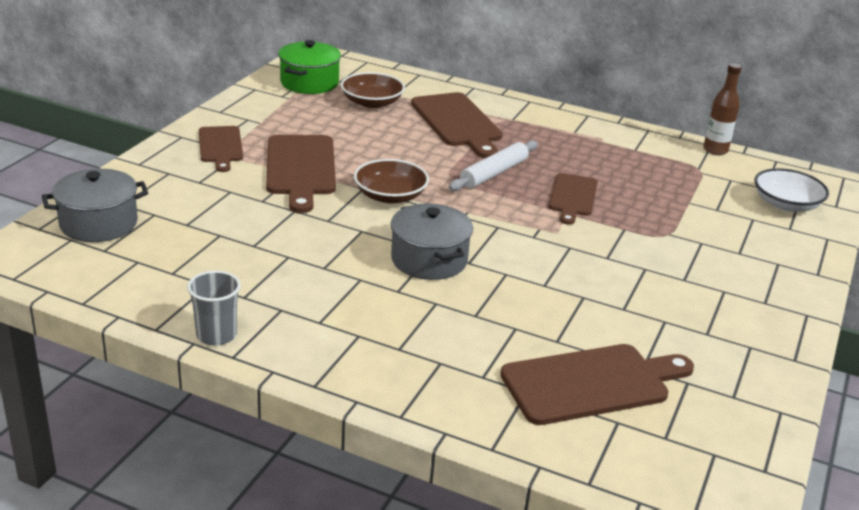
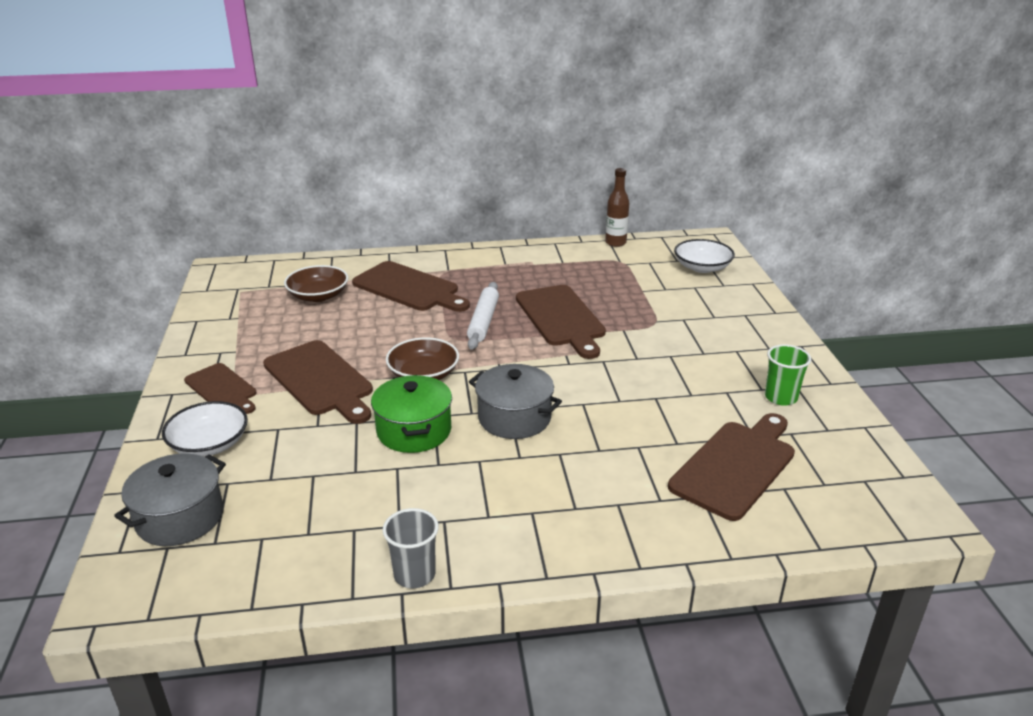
camera: 30 degrees left, 0 degrees up
(170, 182) = (209, 444): none -> white bowl
(309, 83) = (242, 297): green pot -> green pot (414, 431)
(572, 197) = (561, 318): brown cutting board -> brown cutting board, size x1.59
(718, 349) = (780, 397): none -> green cup

